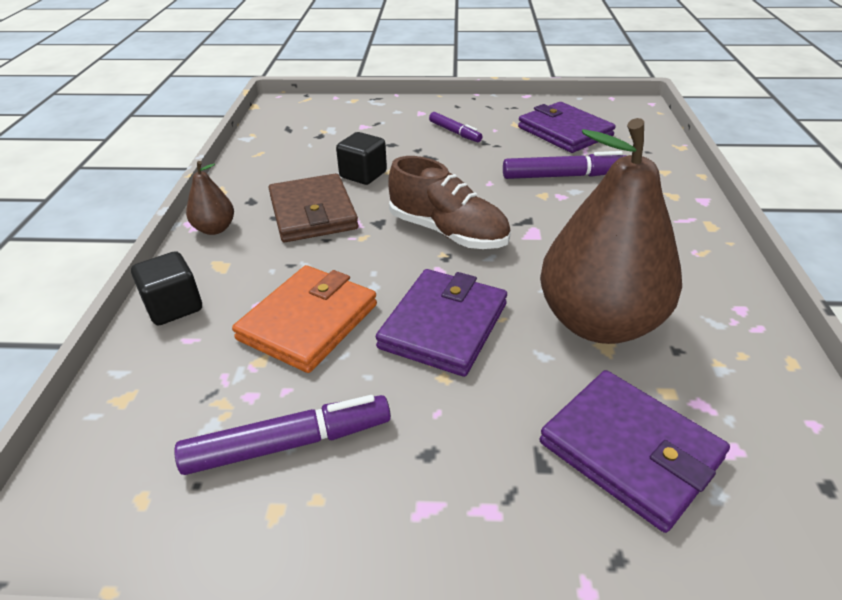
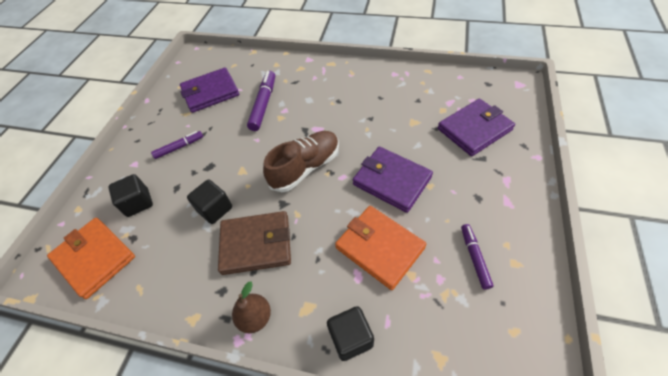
camera: 75 degrees left, 15 degrees up
(288, 444) = (474, 257): purple marker -> purple marker, size x0.62
(295, 122) = (94, 258): none -> orange wallet
(366, 127) = (138, 203): none -> black cube
(598, 322) = (397, 120): brown pear -> none

